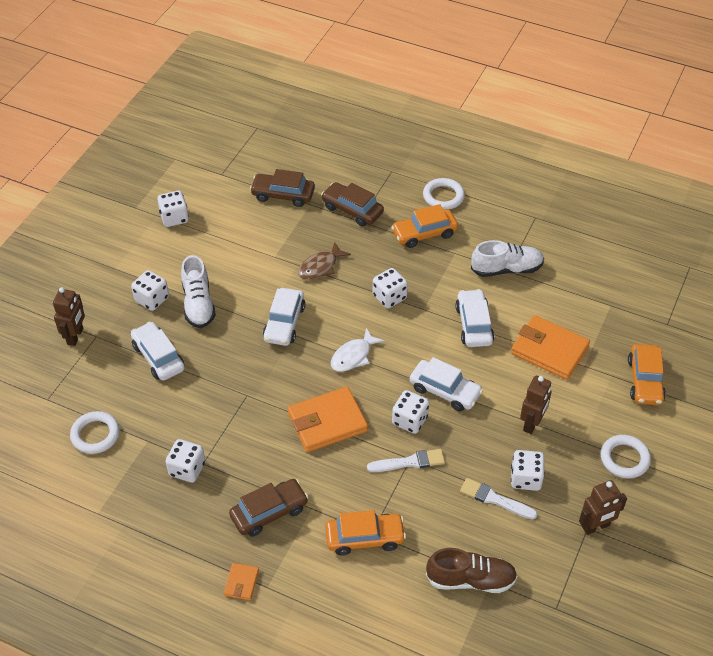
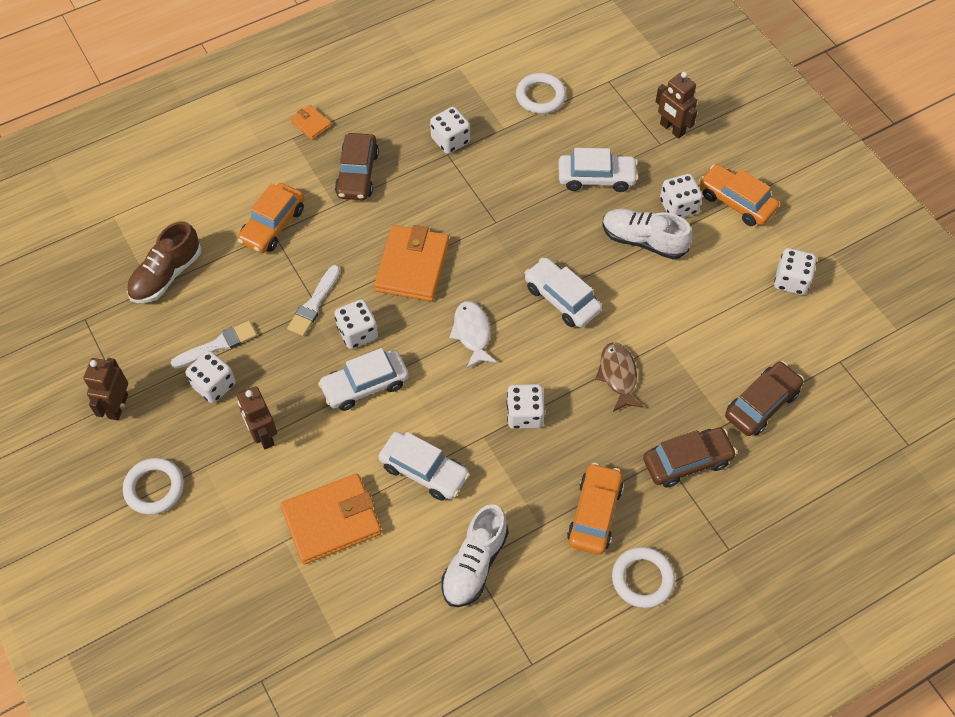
camera: 125 degrees right, 10 degrees up
(645, 381) = (215, 587): orange car -> orange car (736, 202)

